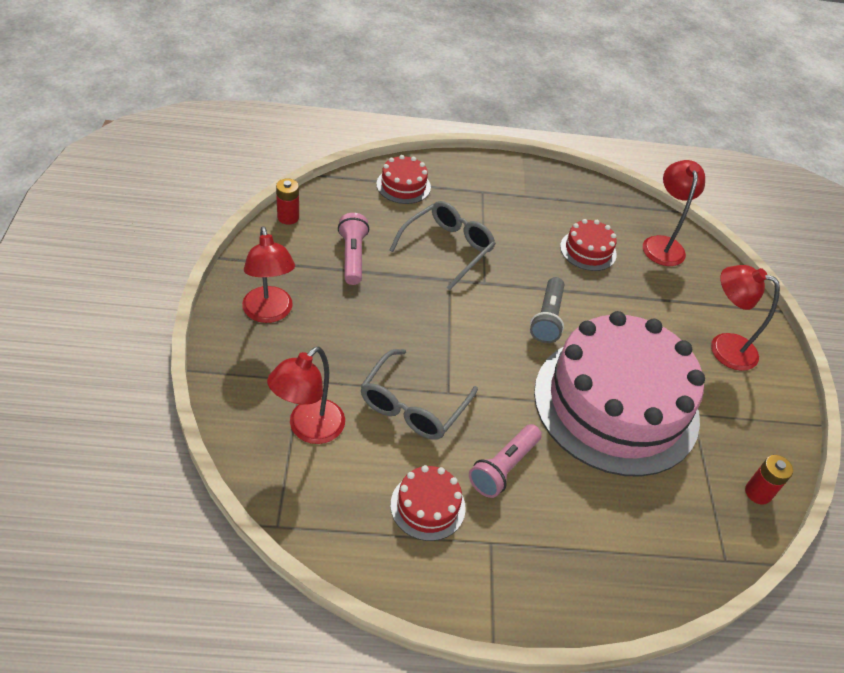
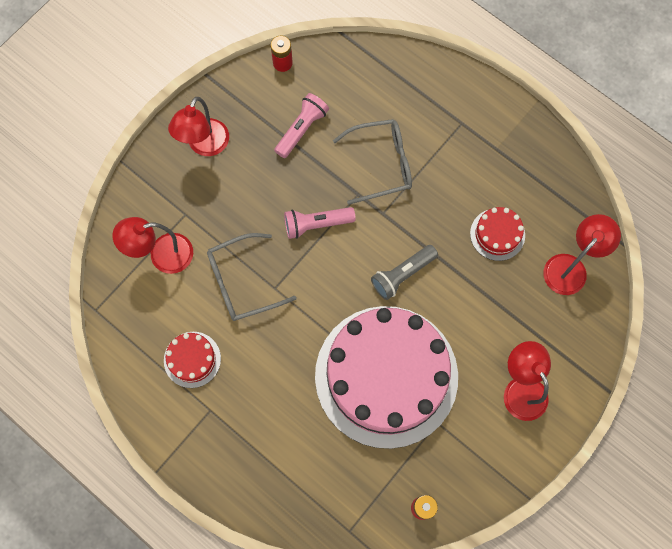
camera: 45 degrees right, 25 degrees up
(403, 185) = (399, 80): red cake -> none
(503, 467) = (262, 367): pink flashlight -> pink flashlight (316, 224)

